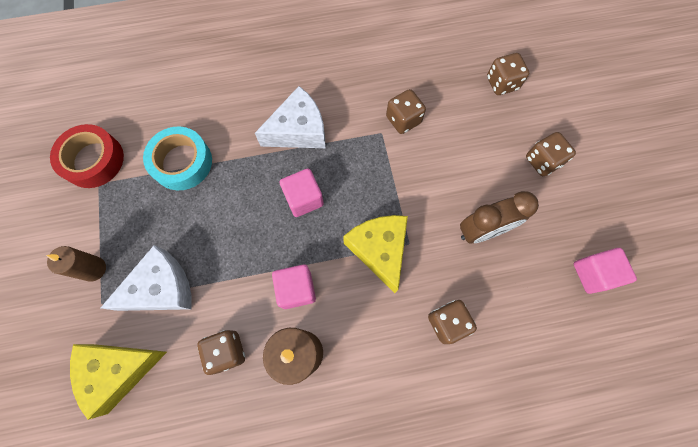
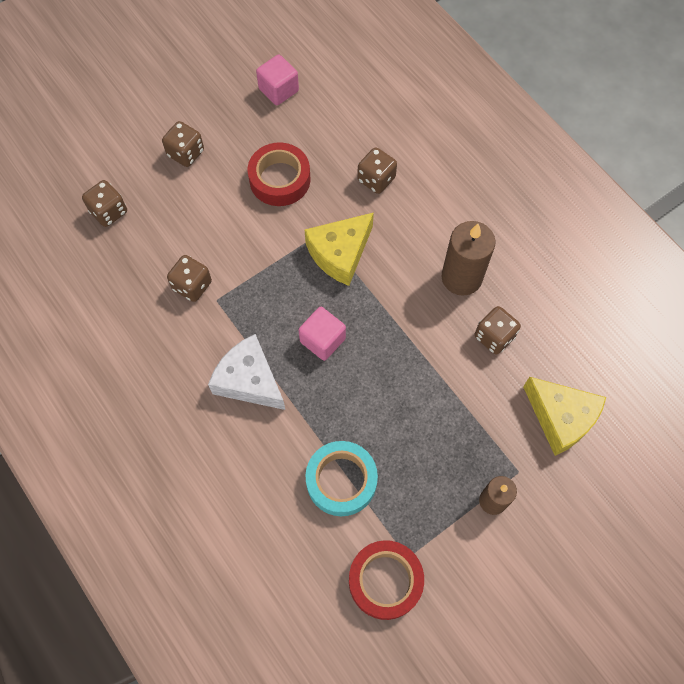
camera: 115 degrees left, 5 degrees down
(162, 288) = (474, 423): white cheese -> none
(296, 289) = (411, 306): pink cube -> none
(482, 230) = (280, 179): brown clock -> red tape

